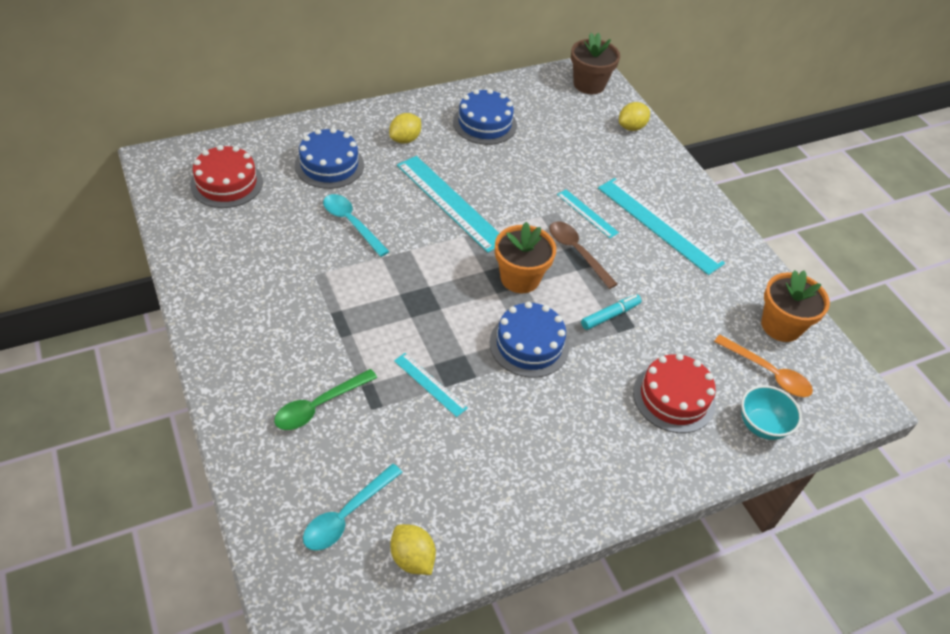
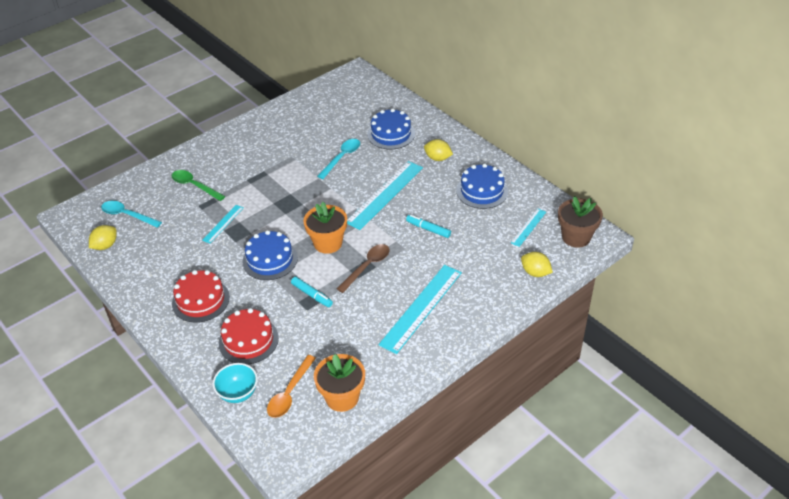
camera: 80 degrees right, 5 degrees down
(226, 183) = (350, 101): red cake -> red cake (200, 300)
(531, 183) = (428, 229): none -> turquoise marker
(587, 213) = (412, 264): turquoise ruler -> turquoise ruler (528, 227)

